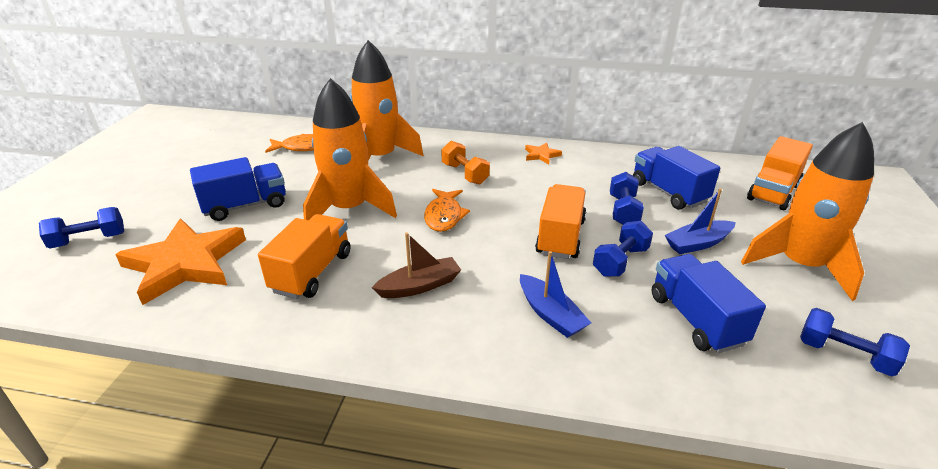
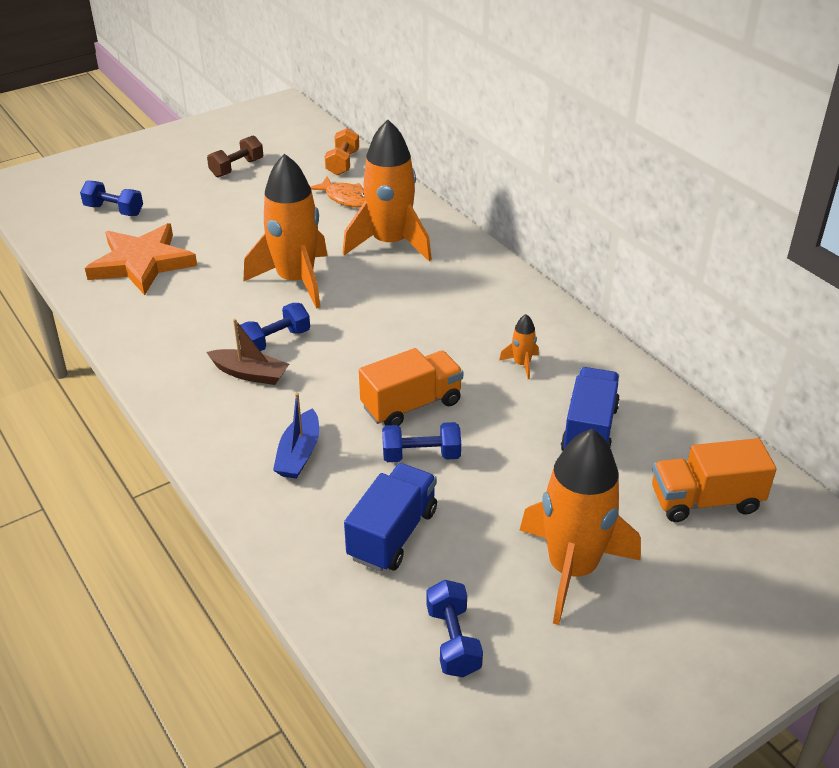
camera: 45 degrees right, 5 degrees up
(176, 164) = (237, 168): none -> brown dumbbell
(245, 205) = (233, 235): blue truck -> none
(312, 272) = (202, 318): orange truck -> none
(444, 216) = (354, 329): orange fish -> none
(465, 174) = (434, 300): orange dumbbell -> orange dumbbell (342, 163)
(541, 155) = (538, 320): orange star -> none
(575, 180) = (522, 364): none -> orange rocket
(623, 211) = (509, 419): blue dumbbell -> blue dumbbell (275, 340)
(698, 243) = (517, 488): blue boat -> none

